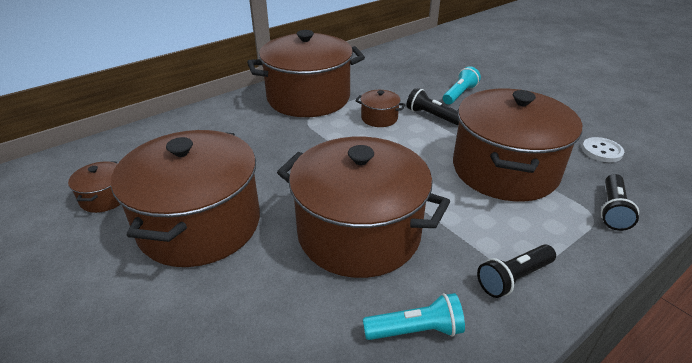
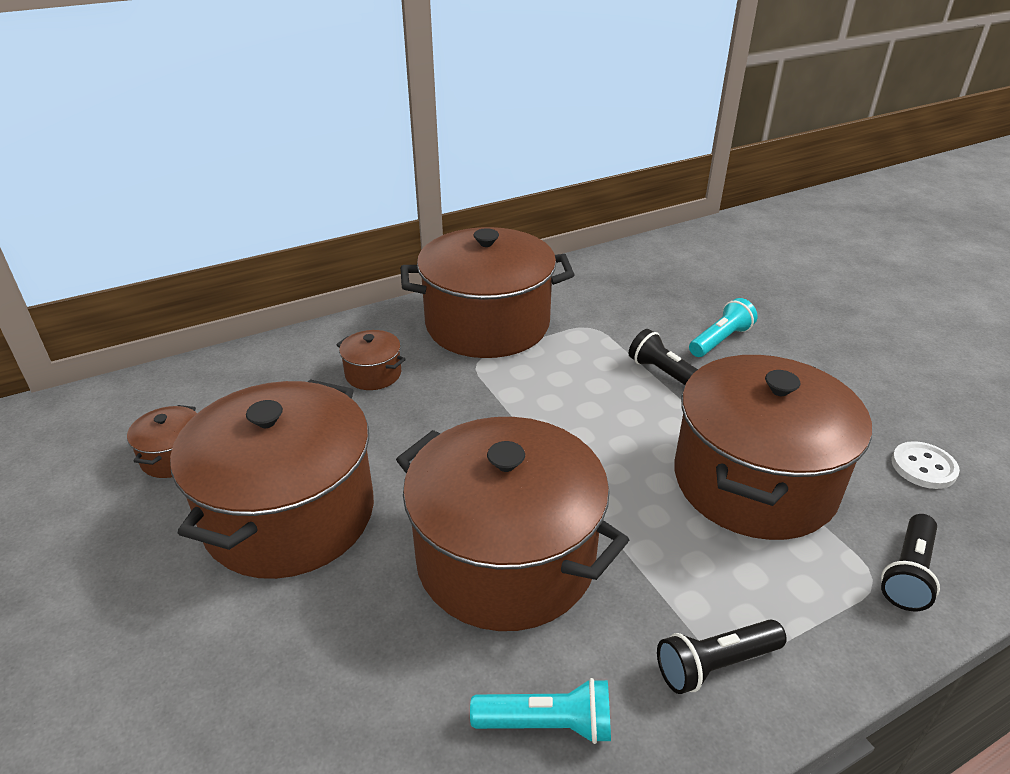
camera: 10 degrees right, 0 degrees up
(379, 118) = (584, 370): brown pot -> brown pot (373, 374)

